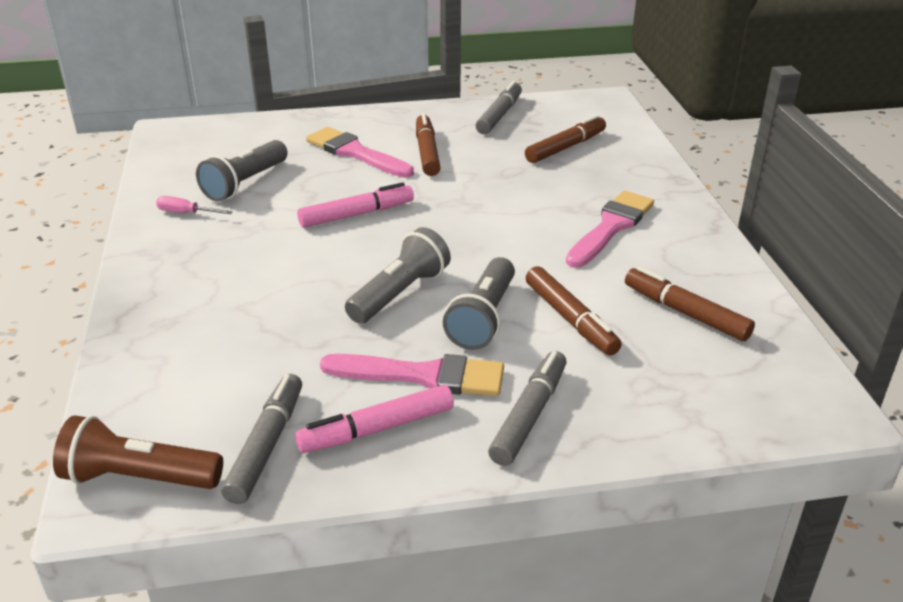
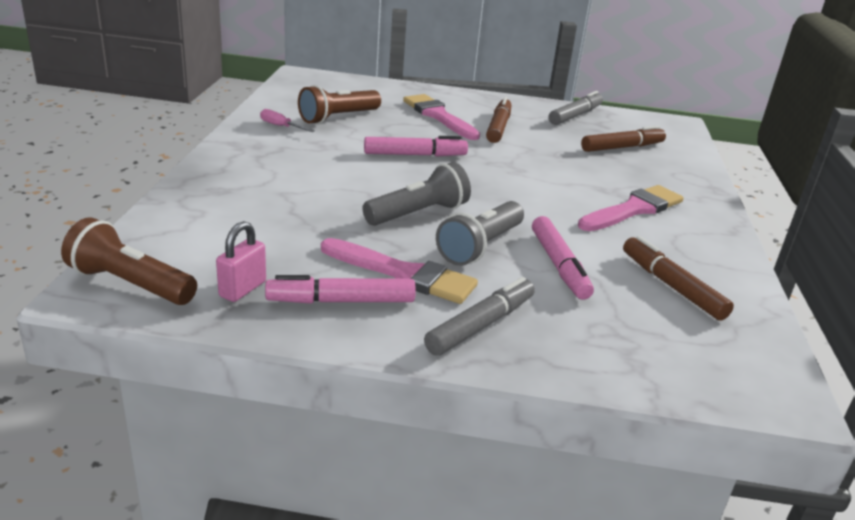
camera: 15 degrees right, 5 degrees down
(245, 183) = (338, 118): grey flashlight -> brown flashlight
(266, 446) = (243, 289): grey marker -> pink padlock
(570, 318) = (559, 265): brown marker -> pink marker

